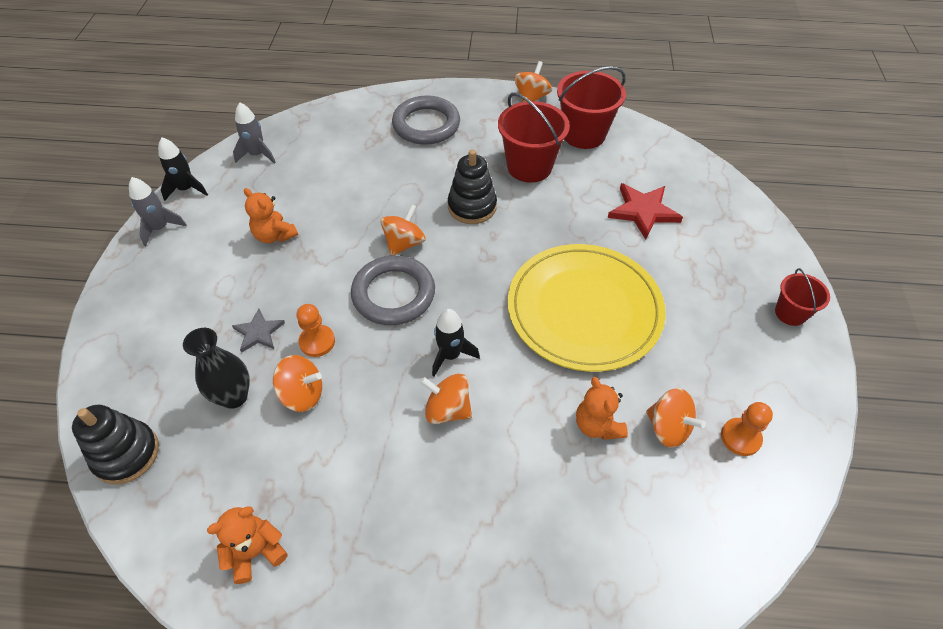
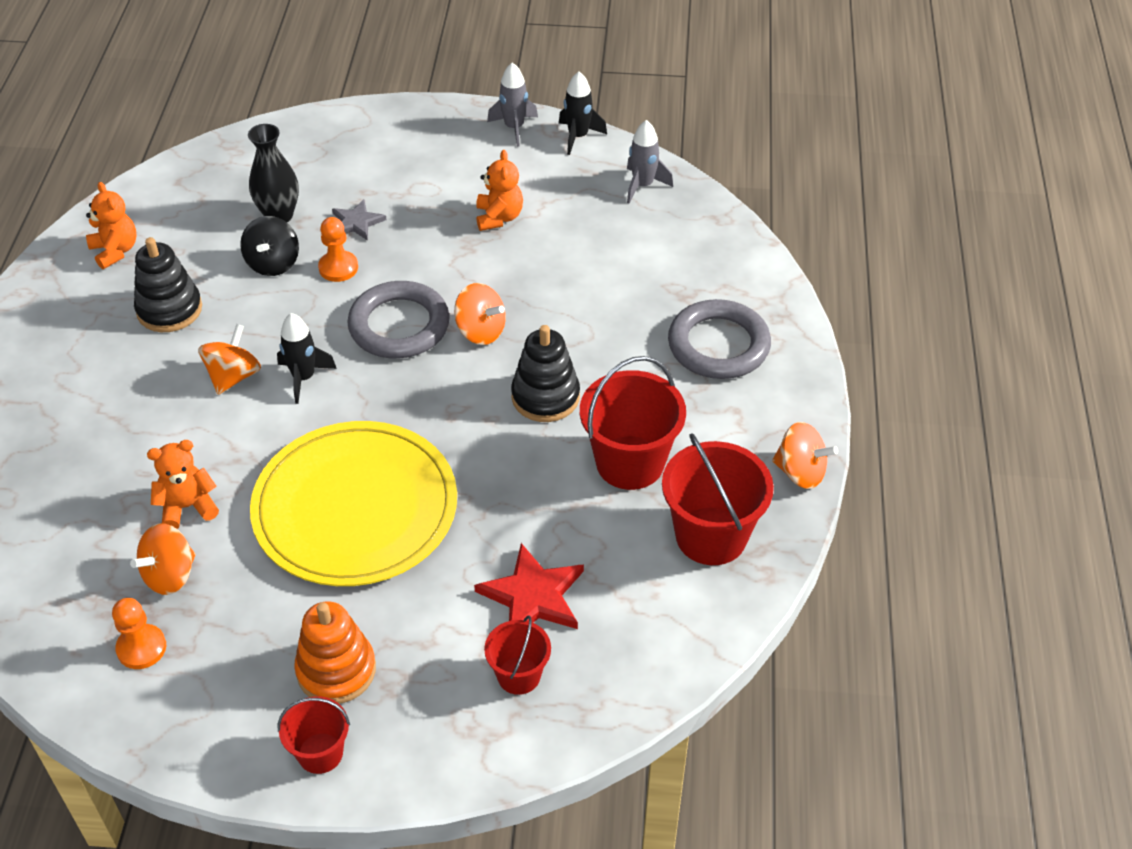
camera: 90 degrees right, 5 degrees down
(126, 454) = (230, 157): black stacking toy -> black stacking toy (169, 309)
(274, 235) = (499, 217): orange teddy bear -> orange teddy bear turned 135 degrees clockwise
(302, 394) = (273, 263): orange spinning top -> black spinning top
(703, 217) = (519, 675): none -> red bucket
(725, 309) = (336, 670): none -> orange stacking toy

